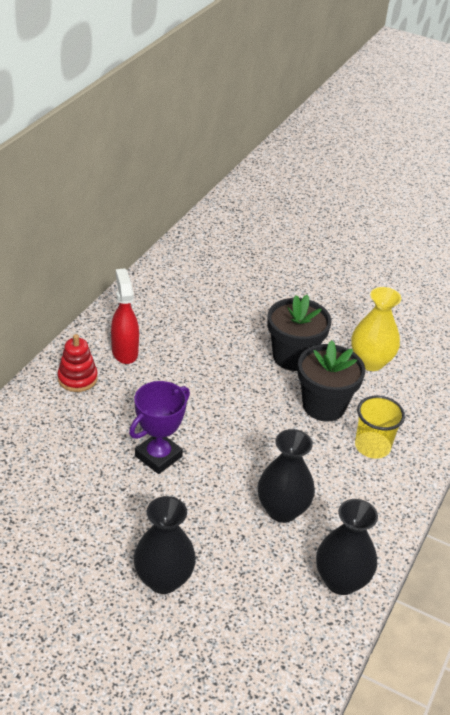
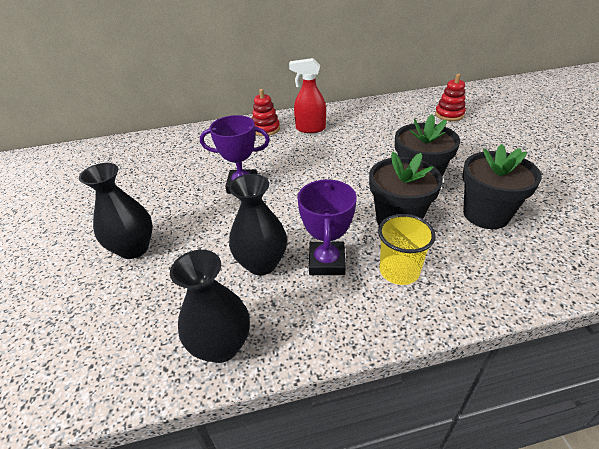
camera: 55 degrees right, 0 degrees up
(124, 352) = (310, 129): red spray bottle -> red spray bottle turned 120 degrees counterclockwise
(231, 263) = (449, 114): none -> red stacking toy
(322, 474) = (327, 262): none -> purple trophy
(370, 362) = (486, 214): yellow vase -> black flower pot

